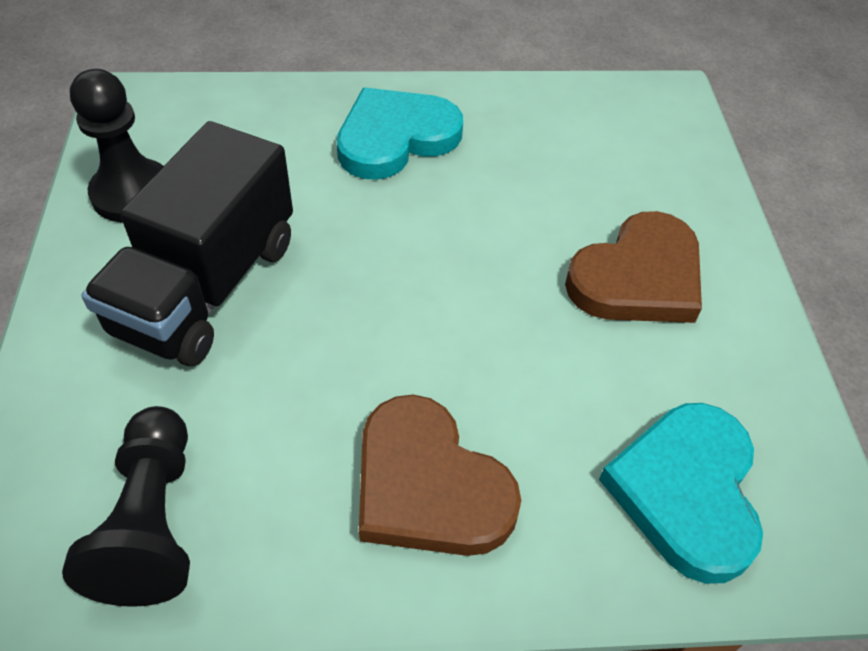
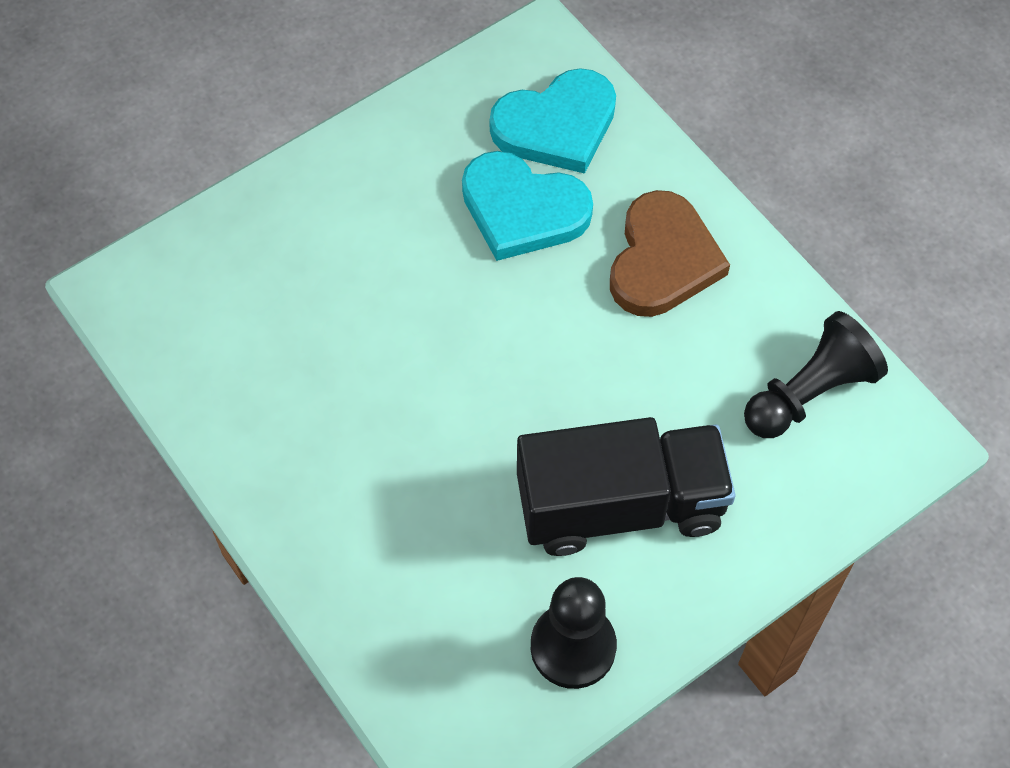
camera: 120 degrees left, 10 degrees up
(395, 138) = (342, 482): turquoise heart -> turquoise heart (522, 210)
(638, 277) = (385, 221): brown heart -> none

